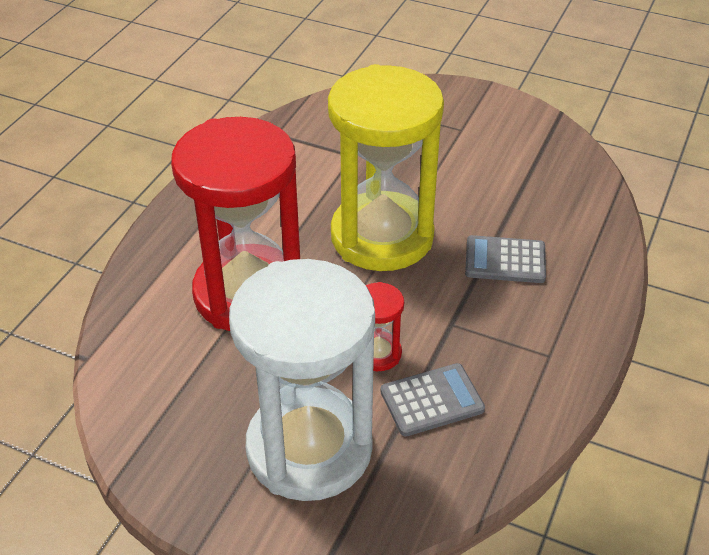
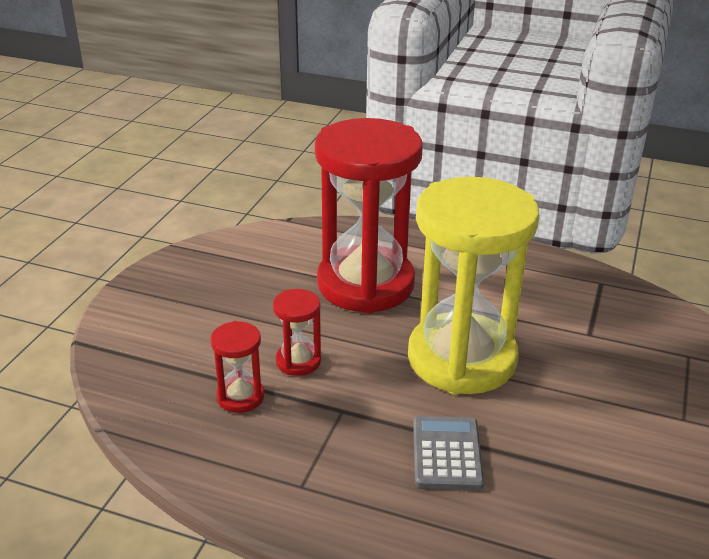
camera: 85 degrees right, 10 degrees down
(309, 449) = (192, 328): white hourglass -> none
(432, 400) = (240, 397): grey calculator -> red hourglass

